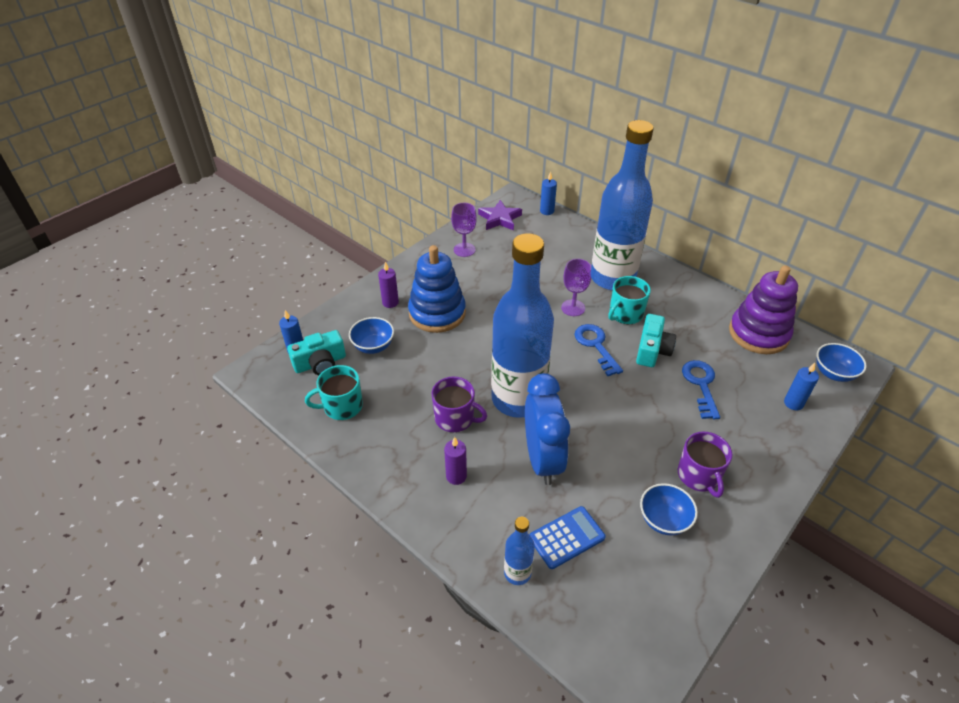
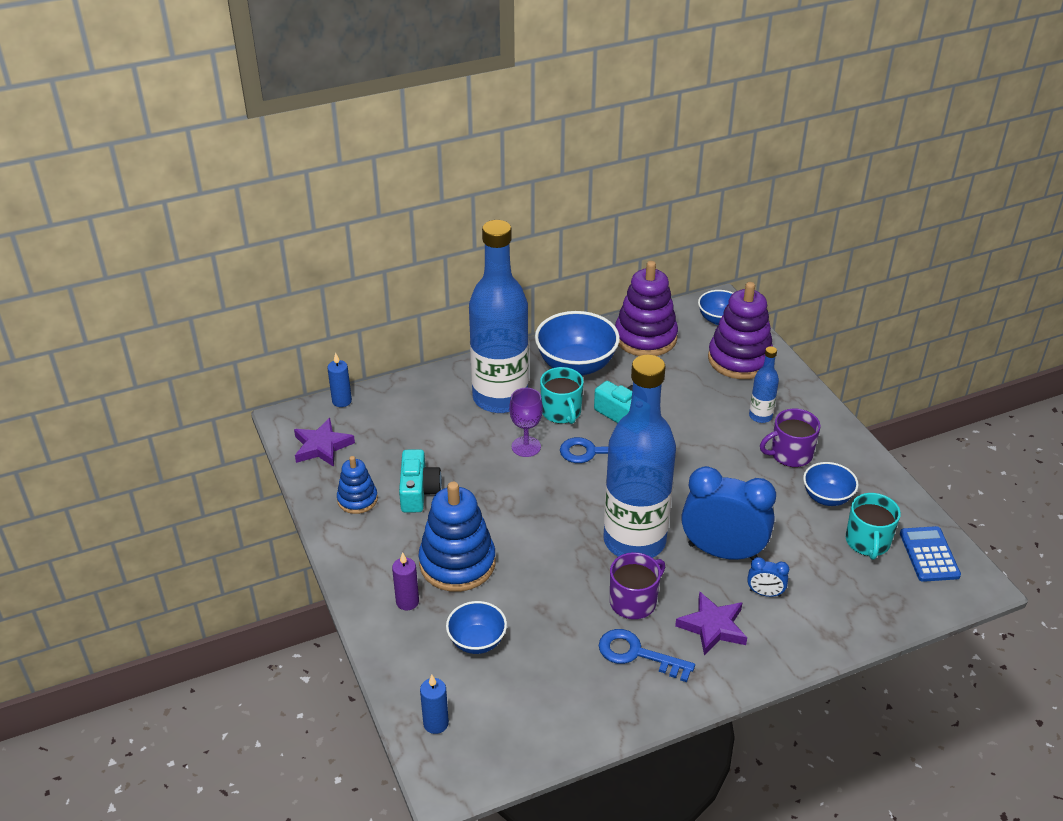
camera: 65 degrees left, 5 degrees down
(320, 363) = (474, 703): turquoise camera -> turquoise camera (418, 491)
(342, 406) = (561, 699): turquoise mug -> turquoise mug (867, 542)
(456, 476) = (713, 626): purple candle -> purple star
(464, 250) = (357, 499): purple goblet -> blue stacking toy
(513, 502) = (765, 593): none -> blue clock
(517, 573) = (844, 619): blue bottle -> blue bottle (760, 416)
(566, 537) = (819, 569): blue calculator -> blue calculator (929, 554)
(685, 305) = (576, 365): none -> blue bowl
(699, 476) = (790, 454): purple mug -> purple mug turned 150 degrees clockwise
(701, 385) = (688, 404): blue key -> blue key (637, 654)
(793, 403) = (739, 359): blue candle -> purple stacking toy

